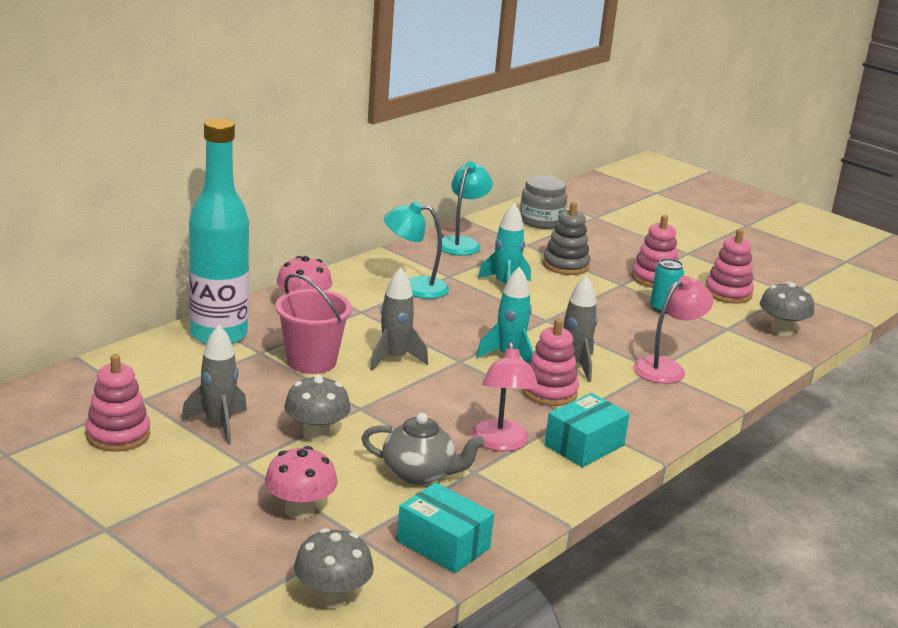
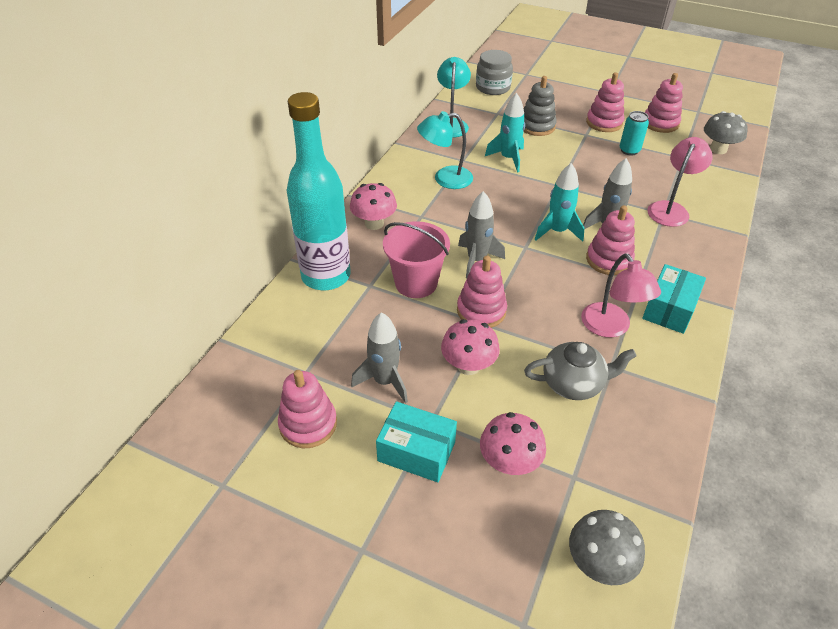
camera: 15 degrees left, 20 degrees up
(316, 434) = (468, 365): grey mushroom -> pink mushroom
(365, 398) = (481, 311): none -> pink stacking toy
(443, 544) = (642, 461): turquoise box -> turquoise box (416, 451)

